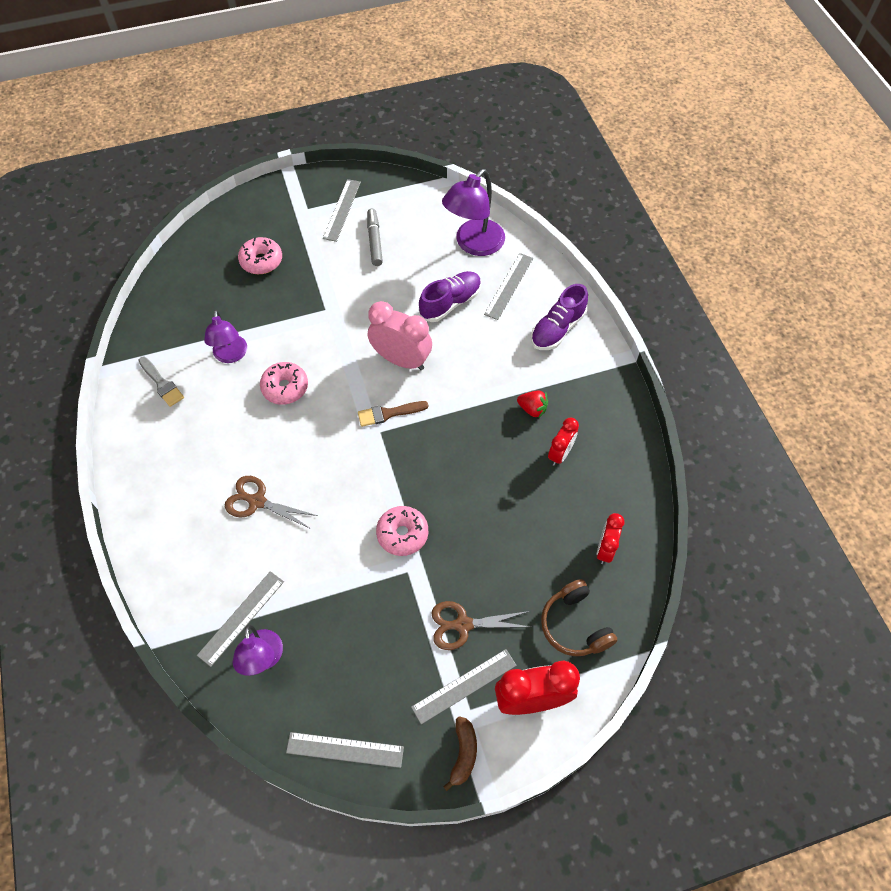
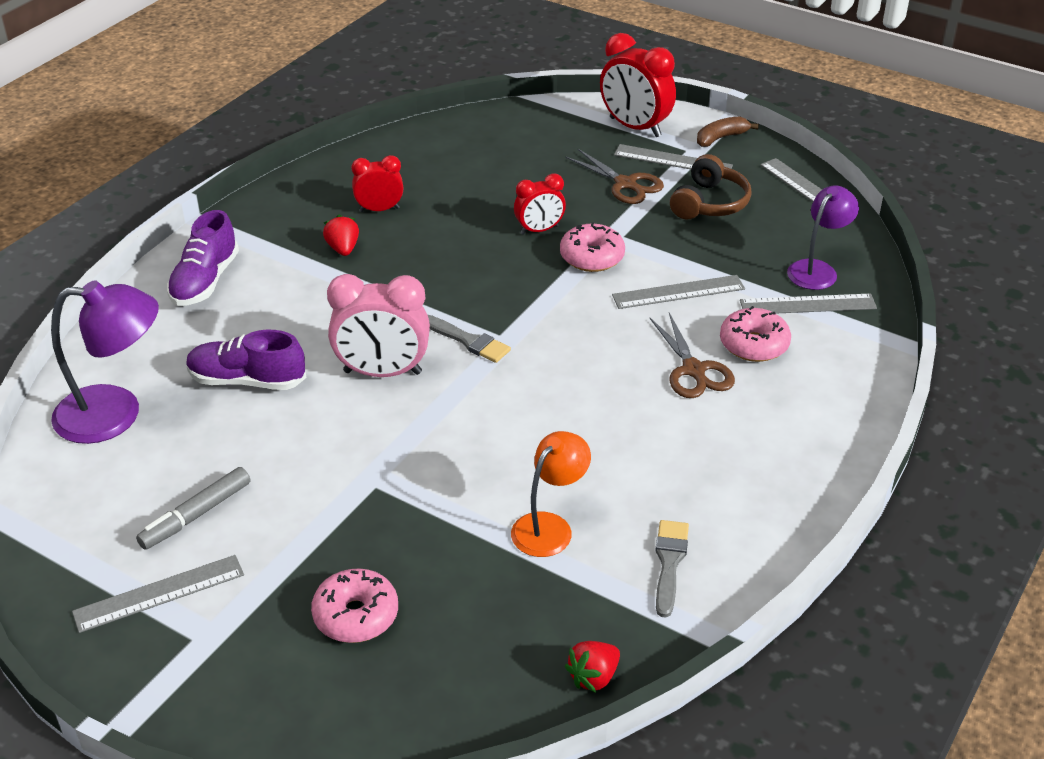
camera: 130 degrees left, 20 degrees down
(145, 314) = (593, 677): none -> red strawberry
(231, 355) = (549, 526): purple lamp -> orange lamp
(285, 388) = (534, 443): pink donut -> pink donut (754, 344)
(388, 413) = (468, 341): brown brush -> grey brush
(401, 360) = (382, 372): pink clock -> pink clock turned 75 degrees counterclockwise
(509, 286) = (168, 348): grey ruler -> grey ruler (678, 292)
(557, 329) = (205, 281): purple shoe -> purple shoe turned 105 degrees clockwise
(575, 625) = (545, 133): brown headphones -> brown headphones (709, 203)
(605, 549) = (453, 147): red clock -> red clock (539, 230)

